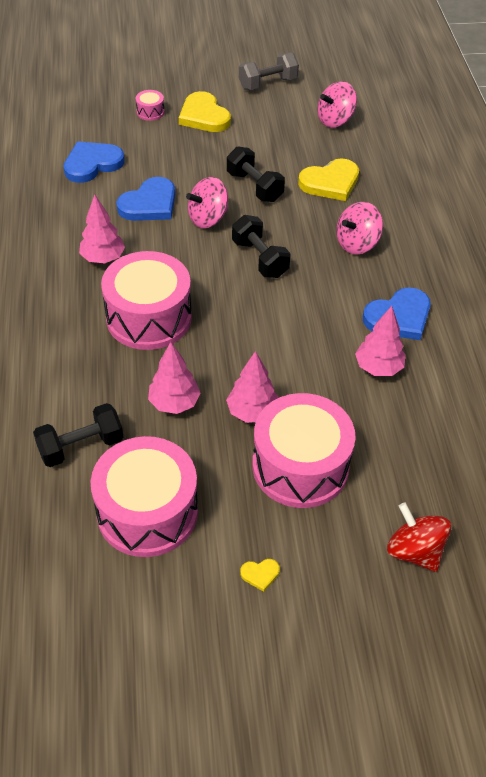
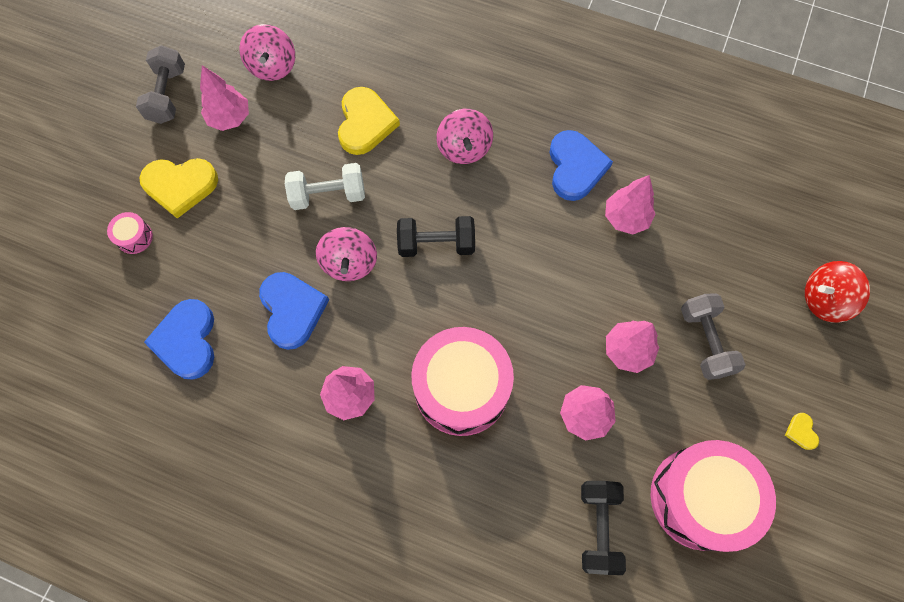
camera: 60 degrees left, 20 degrees up
(254, 187) = (328, 195): black dumbbell -> white dumbbell
(260, 574) = (801, 432): yellow heart -> yellow heart turned 150 degrees clockwise
(275, 117) = (230, 118): none -> pink tree
(300, 466) = (705, 341): pink drum -> grey dumbbell

